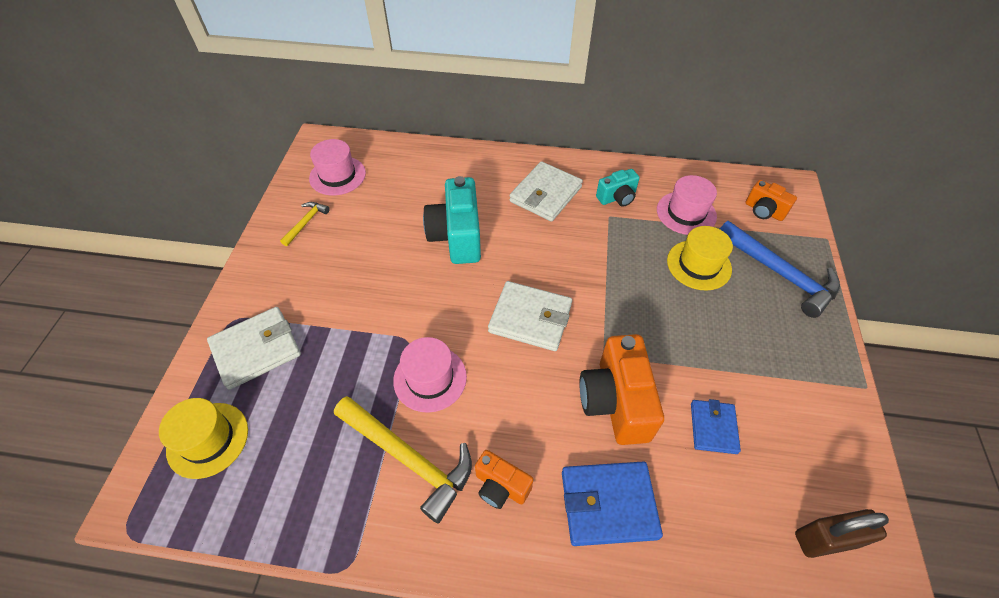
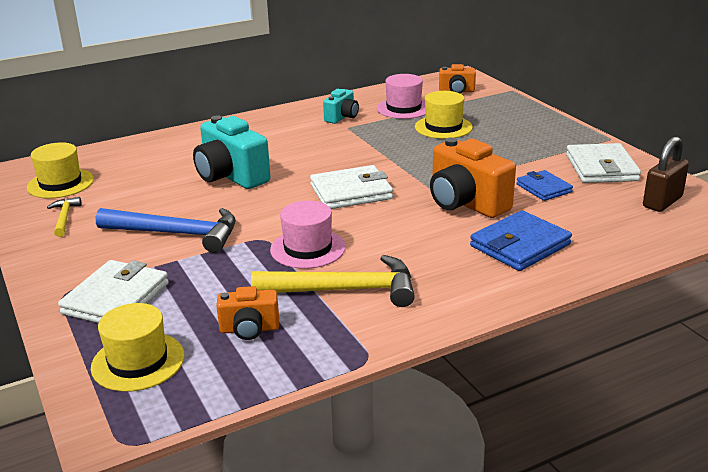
camera: 35 degrees left, 25 degrees down
(337, 175) = (60, 183): pink hat -> yellow hat
(501, 486) = (435, 271): orange camera -> orange camera (249, 329)
(545, 194) = (280, 133): white wallet -> white wallet (601, 168)
(780, 273) = (501, 113): blue hammer -> blue hammer (177, 233)

